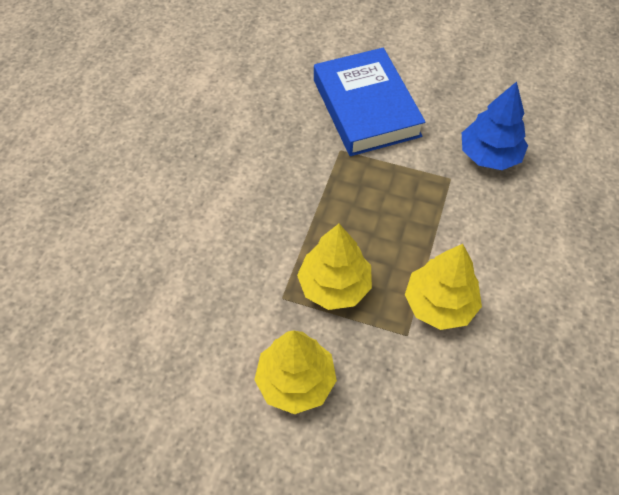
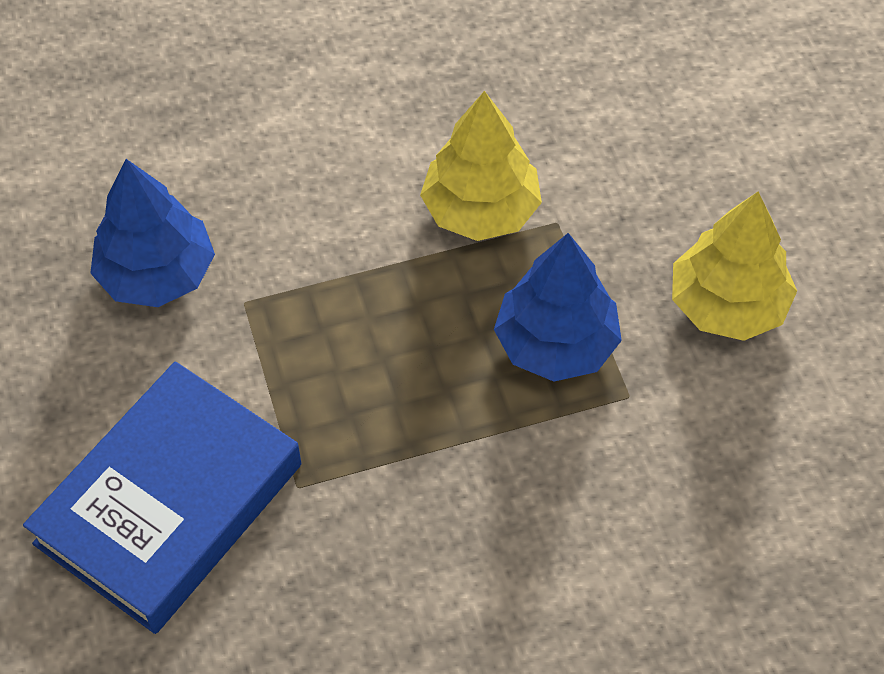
camera: 125 degrees left, 0 degrees up
(334, 285) = (556, 344): yellow tree -> blue tree

